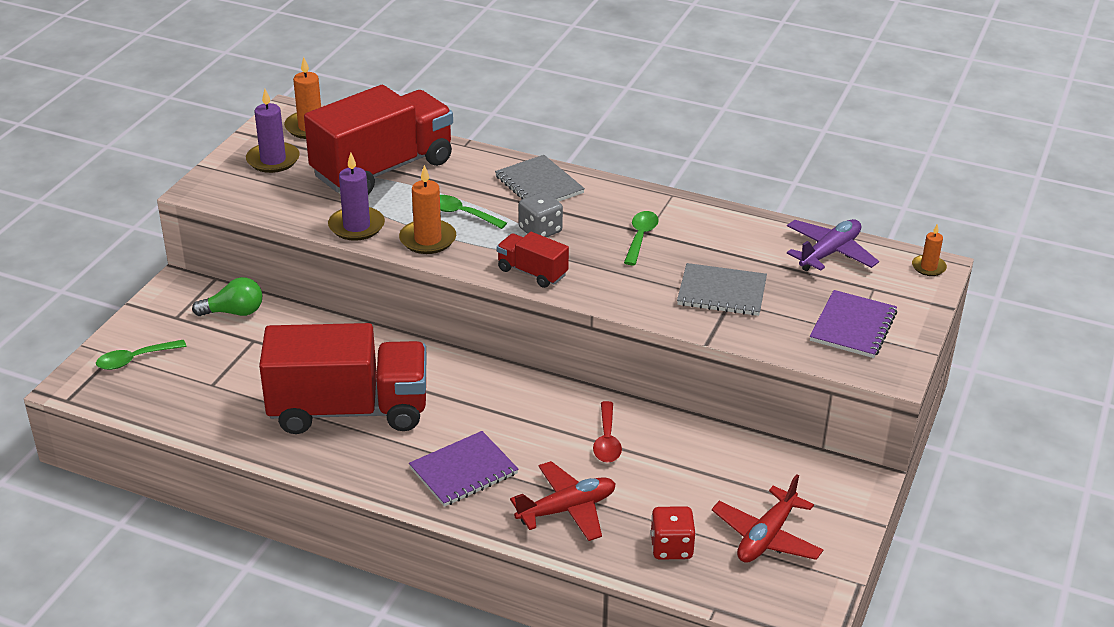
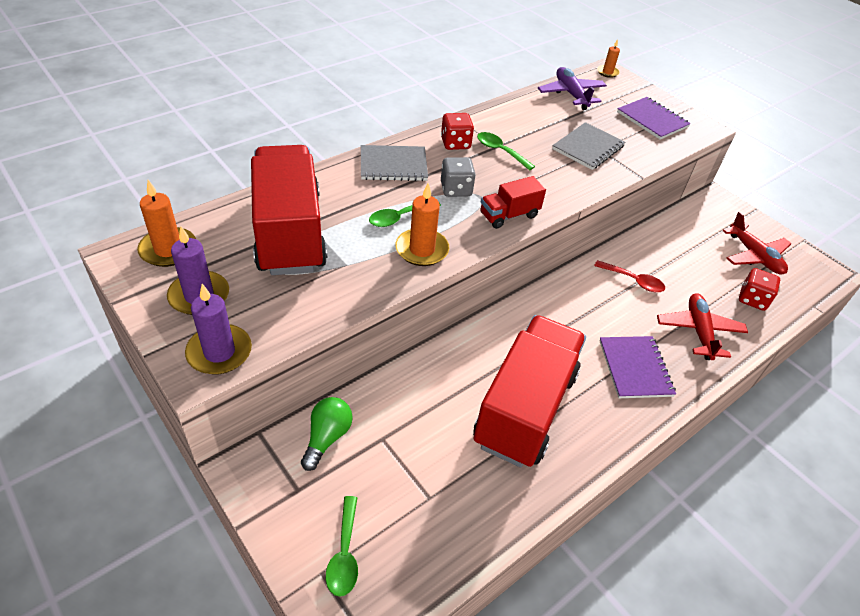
camera: 65 degrees left, 10 degrees up
(356, 226) = (366, 283): purple candle -> purple candle (219, 352)
(621, 207) = (455, 143): none -> red dice

